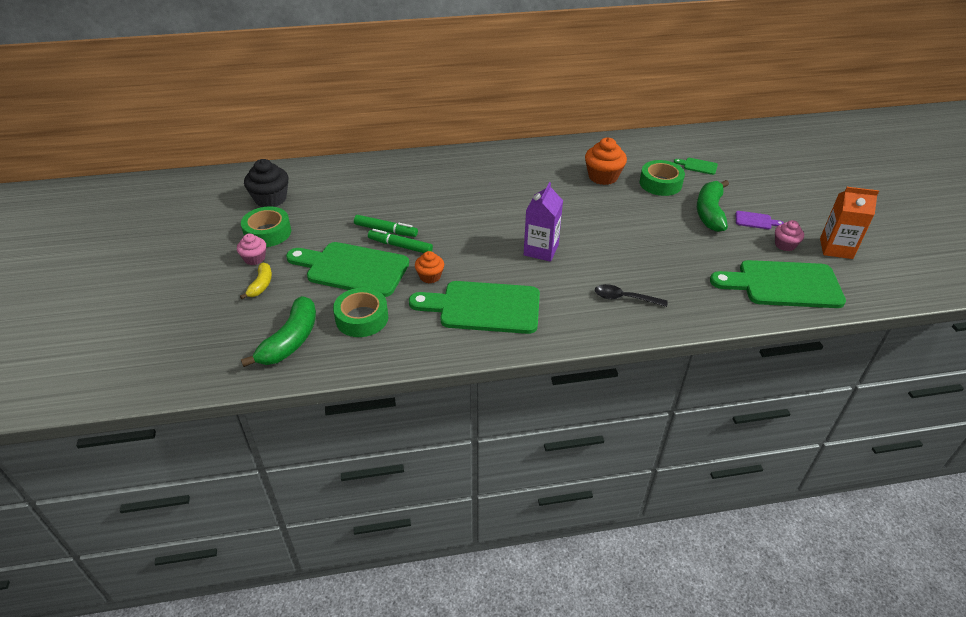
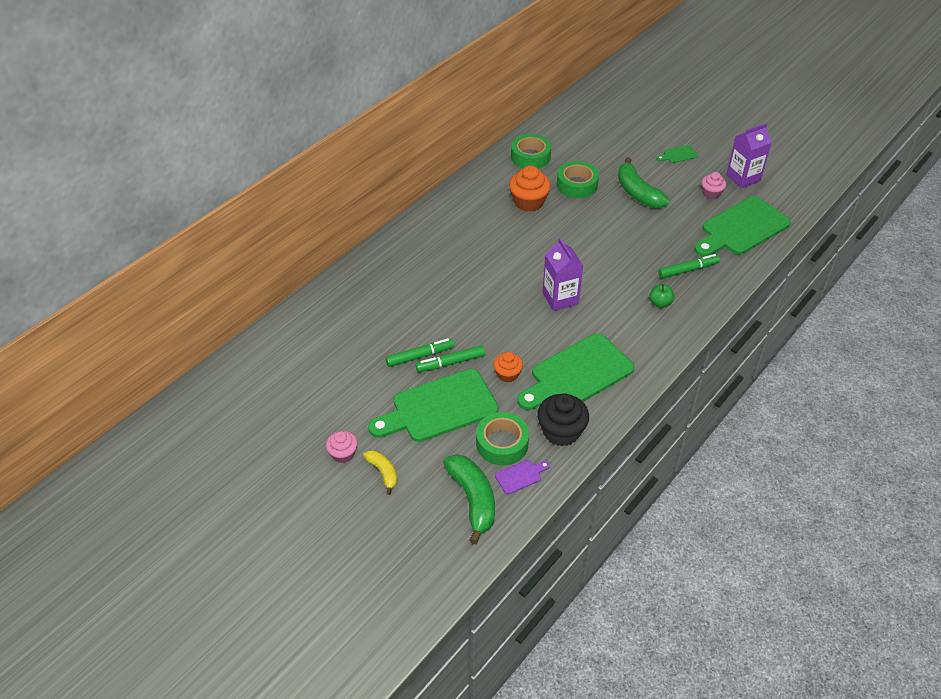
camera: 40 degrees left, 5 degrees up
(268, 232) = (320, 423): green tape -> green tape (530, 157)
(270, 199) = (275, 390): black cupcake -> black cupcake (561, 431)
(624, 298) = (660, 303): black spoon -> green apple
(684, 288) = (688, 270): none -> green marker
(698, 166) = (585, 152): green cutting board -> green cutting board (678, 155)
(755, 221) = (673, 183): purple cutting board -> purple cutting board (520, 476)
(836, 248) = (743, 178): orange carton -> purple carton

